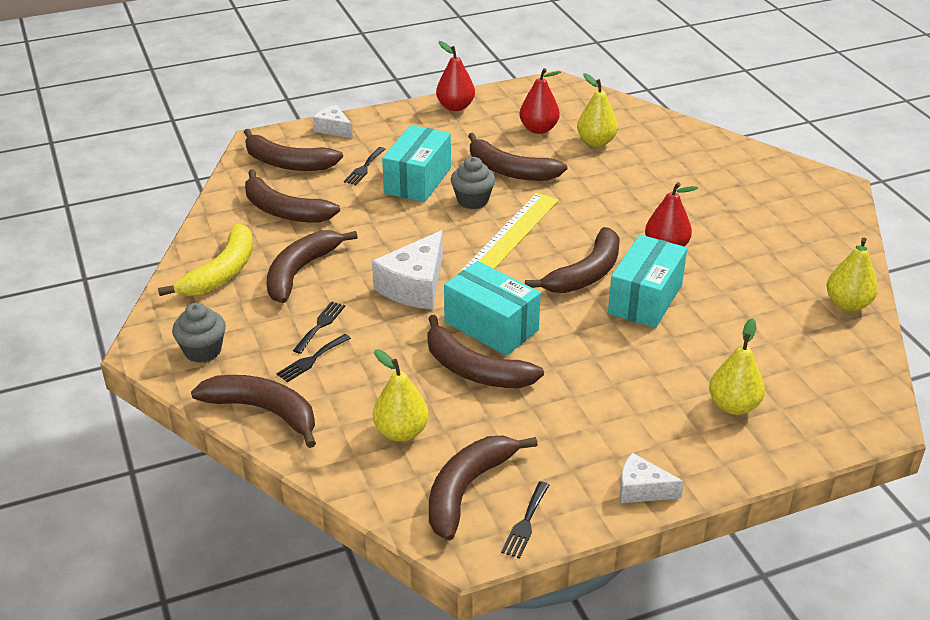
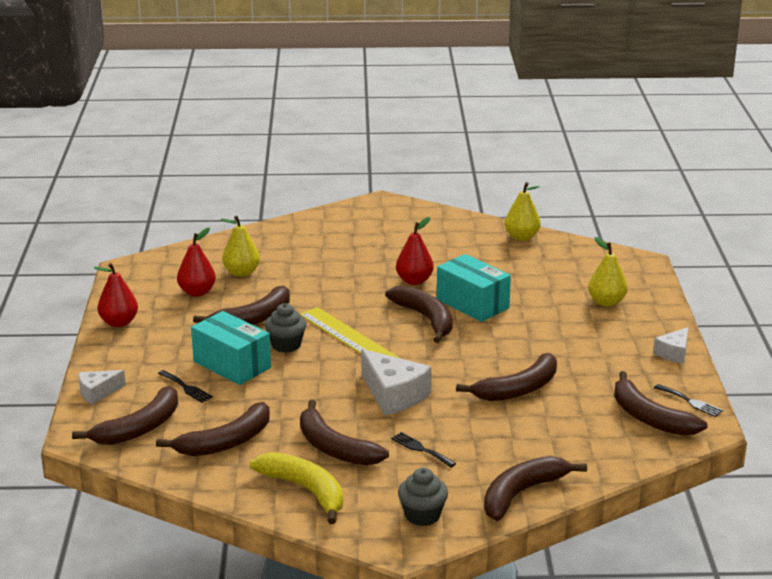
camera: 70 degrees left, 10 degrees down
(311, 359) = (466, 460): black fork -> none
(401, 432) = (576, 433): yellow pear -> none
(491, 326) = (468, 371): turquoise box -> none

